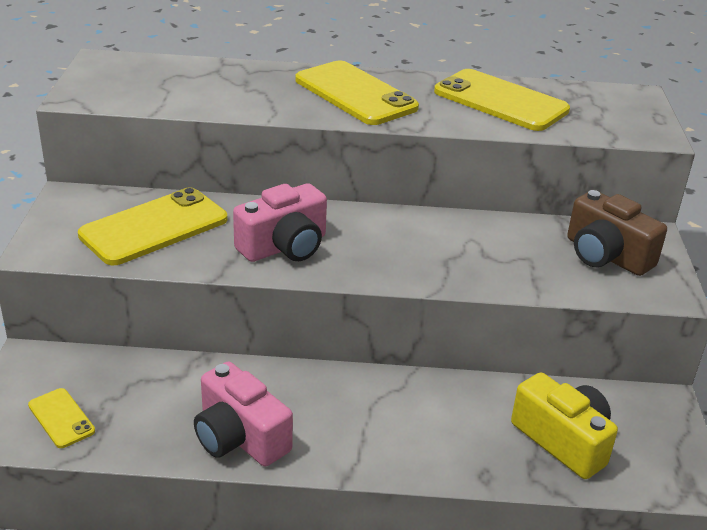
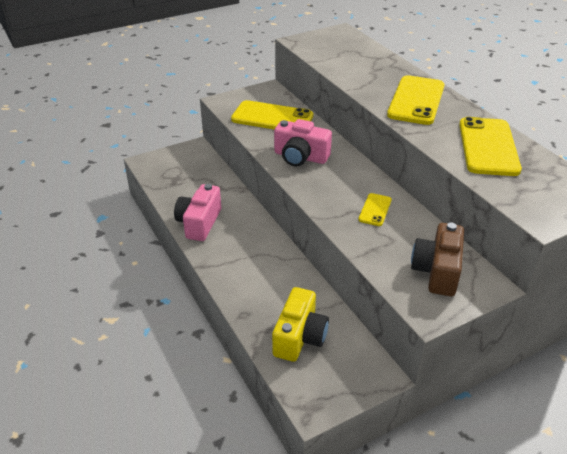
camera: 60 degrees right, 5 degrees up
(61, 418) = (168, 172): yellow phone -> yellow phone (375, 210)

